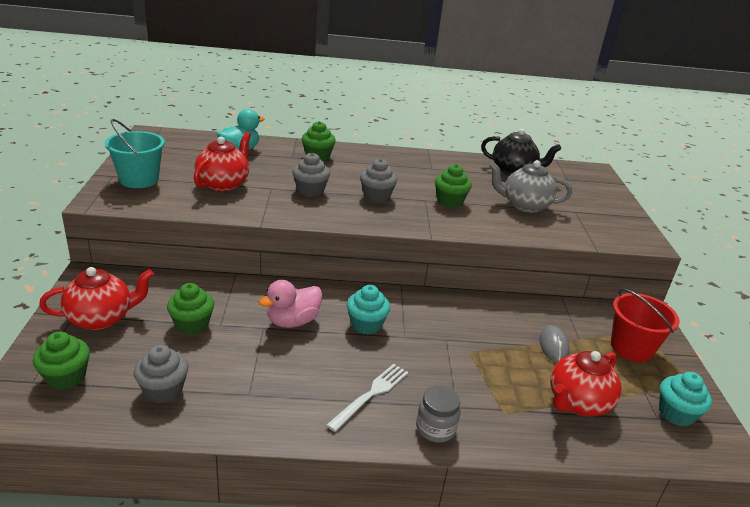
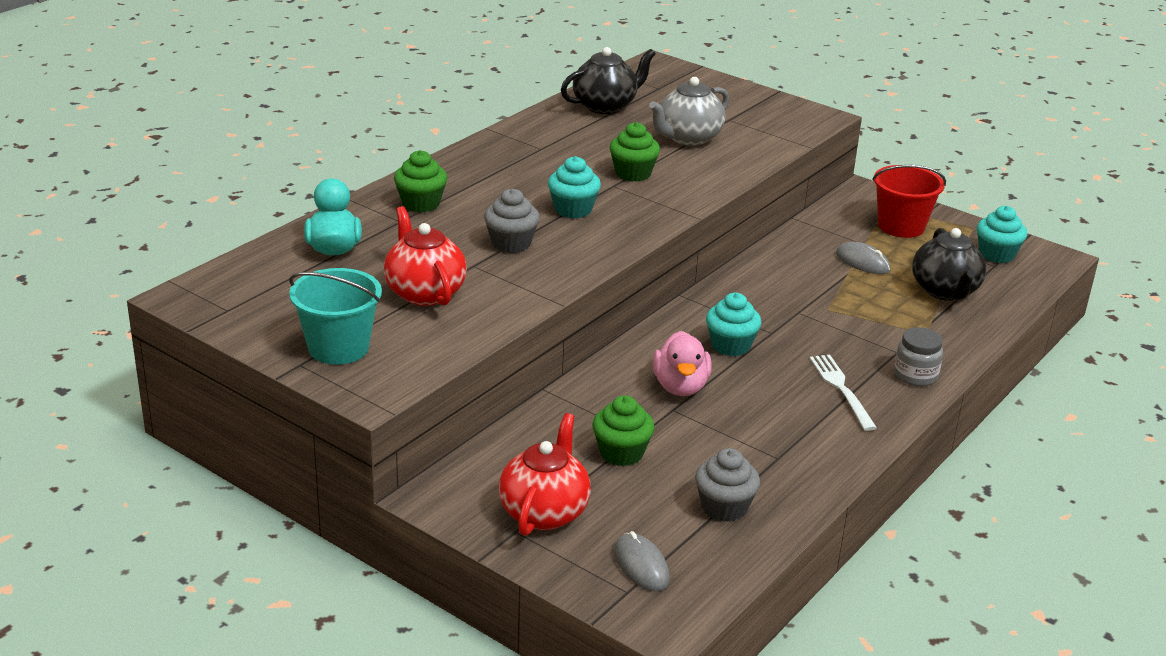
camera: 50 degrees left, 0 degrees up
(66, 377) = (641, 565): green cupcake -> grey mouse
(376, 196) = (573, 209): grey cupcake -> turquoise cupcake
(577, 403) = (945, 291): red teapot -> black teapot

